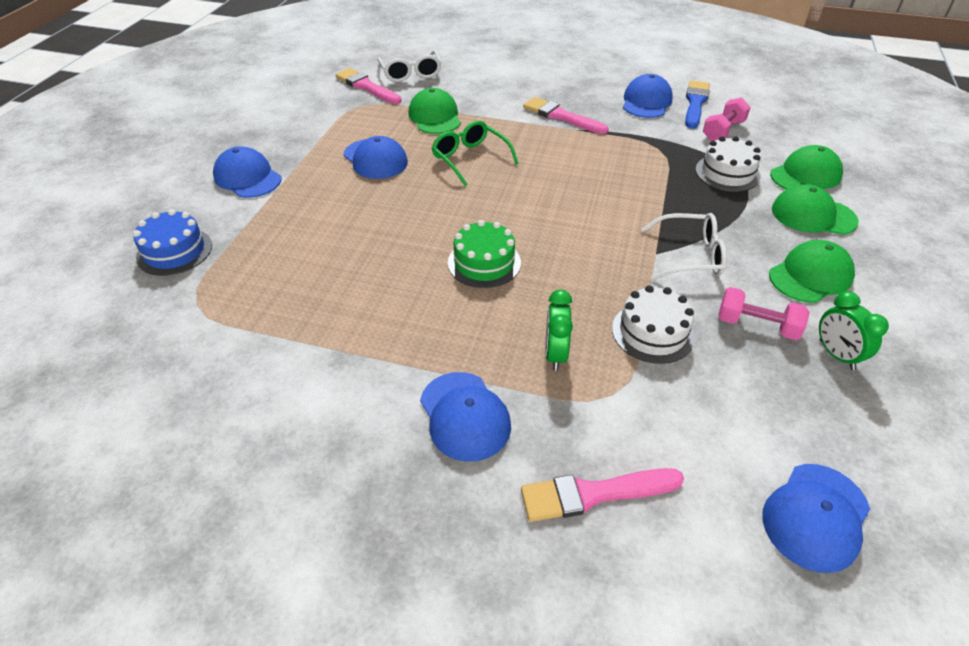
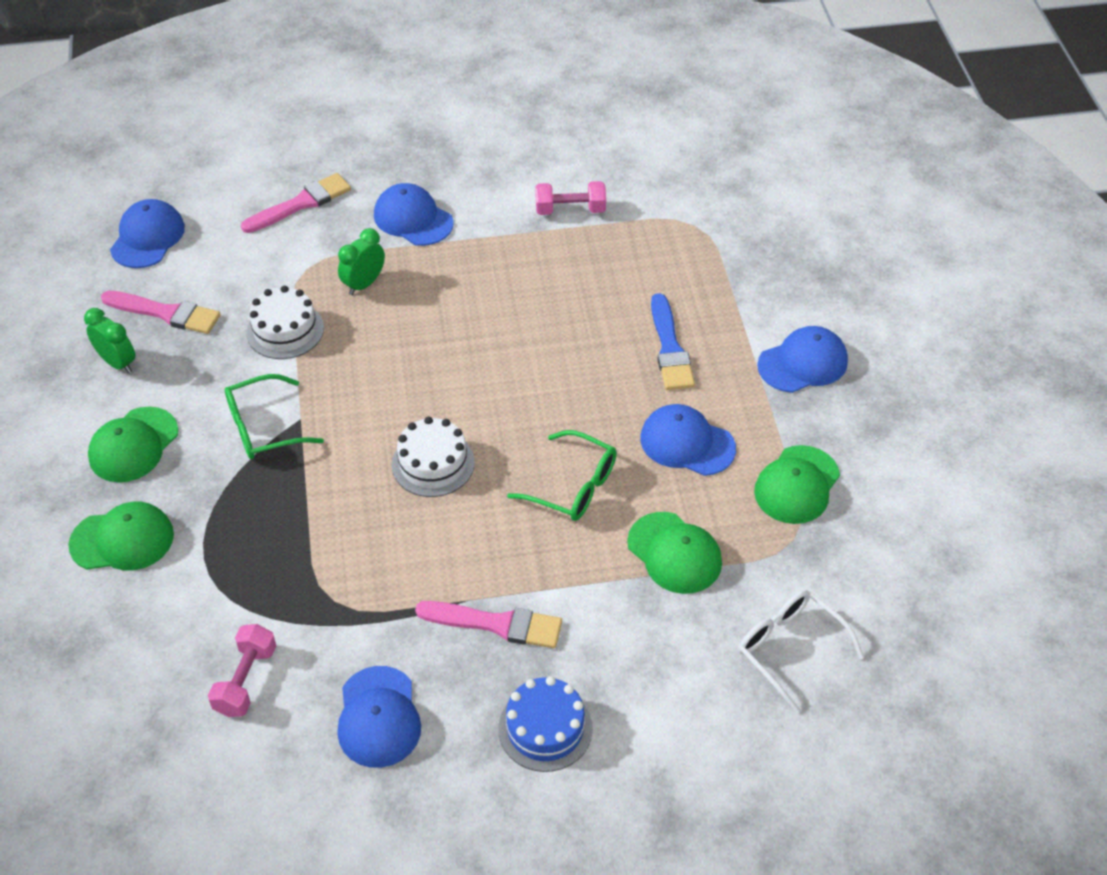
camera: 155 degrees right, 5 degrees up
(174, 251) = (770, 259): blue cake -> blue cake (545, 728)
(247, 177) = (803, 363): blue cap -> blue cap turned 45 degrees counterclockwise
(367, 87) = (825, 585): pink brush -> pink brush (165, 313)
(484, 262) = (471, 347): green cake -> none
(555, 354) = (364, 284): green clock -> green clock turned 120 degrees counterclockwise
(689, 256) = (264, 427): white glasses -> green glasses
(695, 103) = (298, 744): blue brush -> blue brush (669, 347)
(727, 173) = (232, 582): white cake -> white cake (433, 463)
(757, 325) = (190, 368): pink dumbbell -> pink dumbbell (570, 210)
(805, 175) = (126, 616): green cap -> green cap (797, 485)

